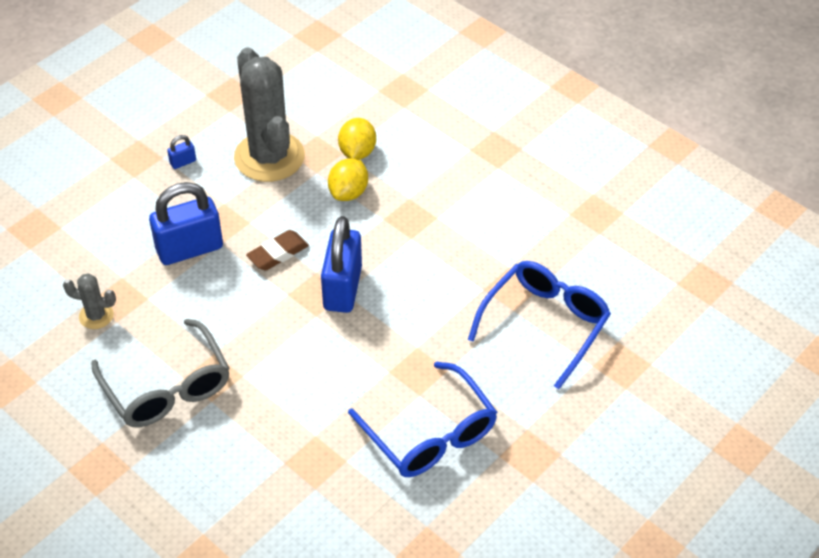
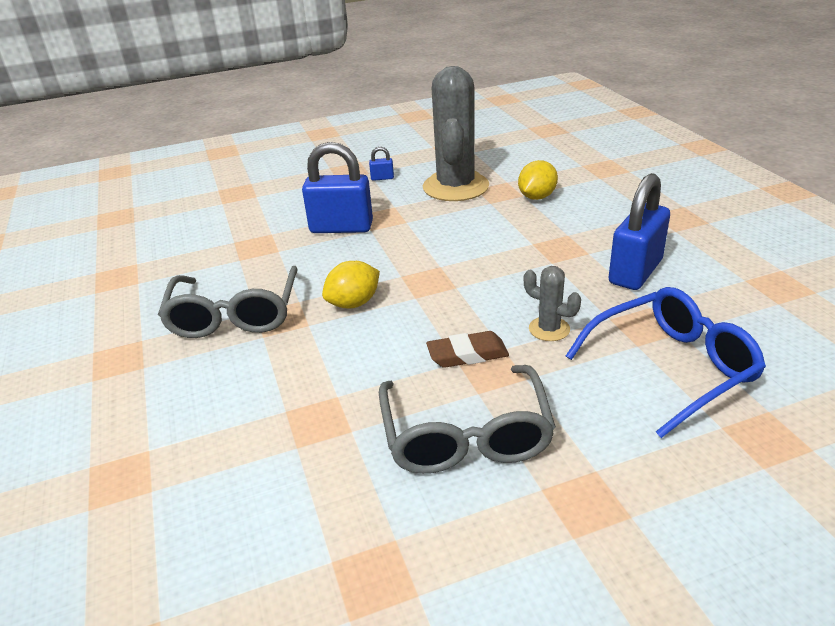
camera: 30 degrees right, 15 degrees down
(96, 316) = (227, 252): grey cactus -> grey cactus (549, 329)
(278, 253) = (414, 246): brown eraser -> brown eraser (467, 354)
(342, 288) = (457, 283): blue padlock -> blue padlock (635, 272)
(348, 193) = (510, 220): yellow lemon -> yellow lemon (354, 303)
(430, 434) = (466, 435): blue glasses -> grey glasses

